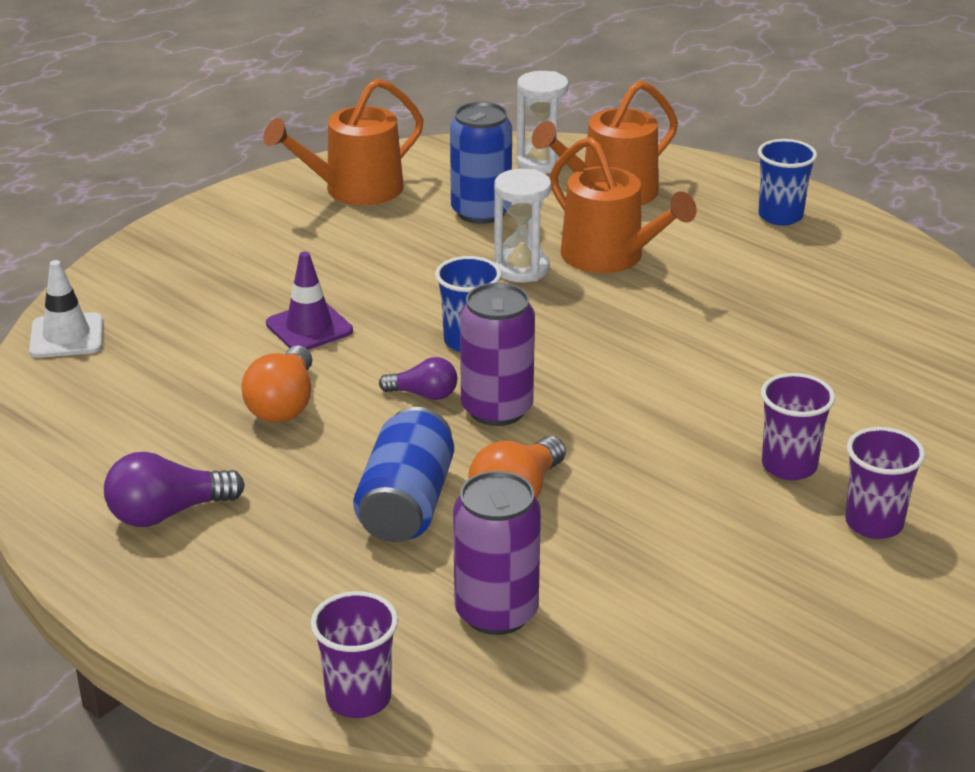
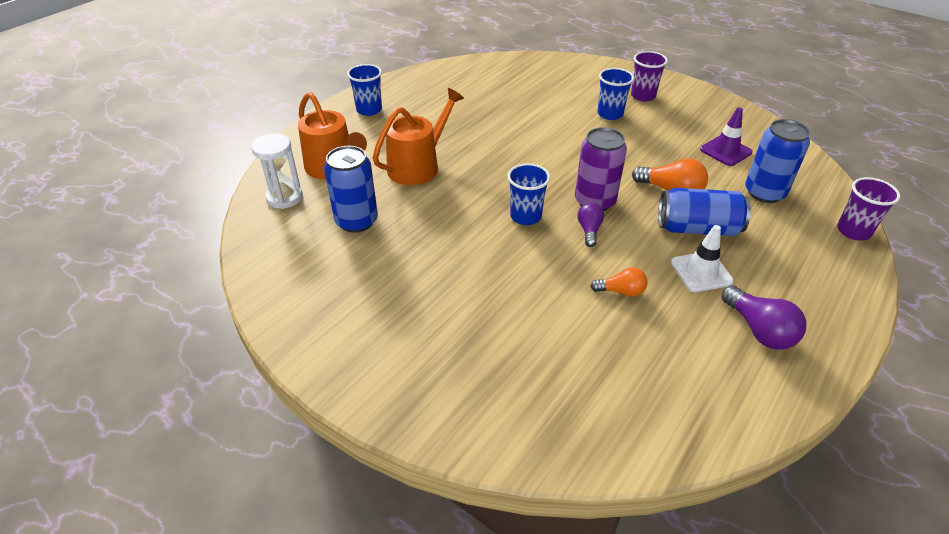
camera: 95 degrees left, 10 degrees up
(66, 336) = (568, 443): white traffic cone -> white traffic cone (701, 272)
(283, 404) = (621, 291): orange light bulb -> orange light bulb, size x0.63
(309, 327) = (524, 291): purple traffic cone -> purple traffic cone (725, 151)
(355, 190) = (314, 289): orange watering can -> none
(496, 612) = (764, 193): purple can -> blue can
(521, 269) = (435, 200): white hourglass -> none
(789, 466) = (610, 114): purple cup -> blue cup

